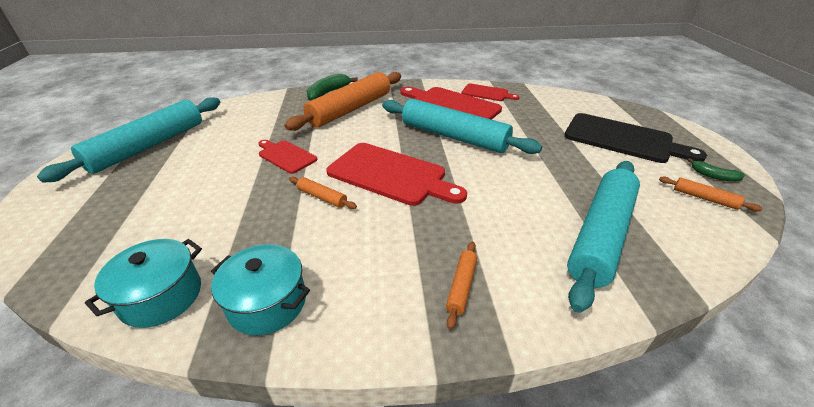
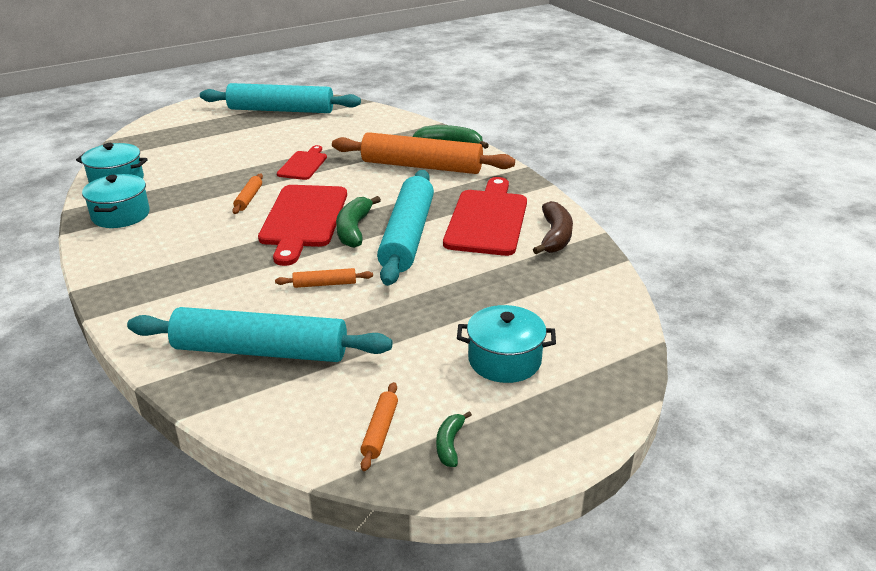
camera: 65 degrees right, 5 degrees down
(427, 155) = (354, 229): none -> green banana
(461, 286) = (160, 284): orange rolling pin -> orange rolling pin (325, 284)
(487, 93) = (555, 236): red cutting board -> brown banana
(622, 139) = (504, 360): black cutting board -> turquoise pot

